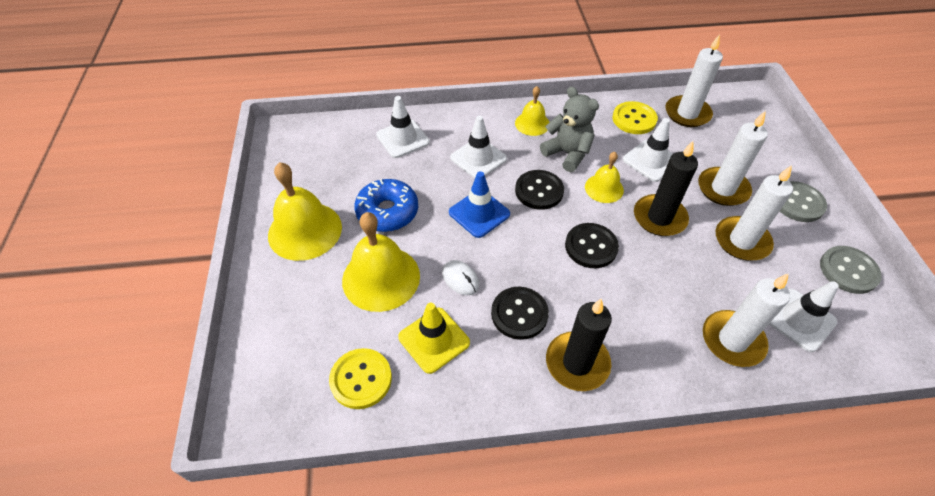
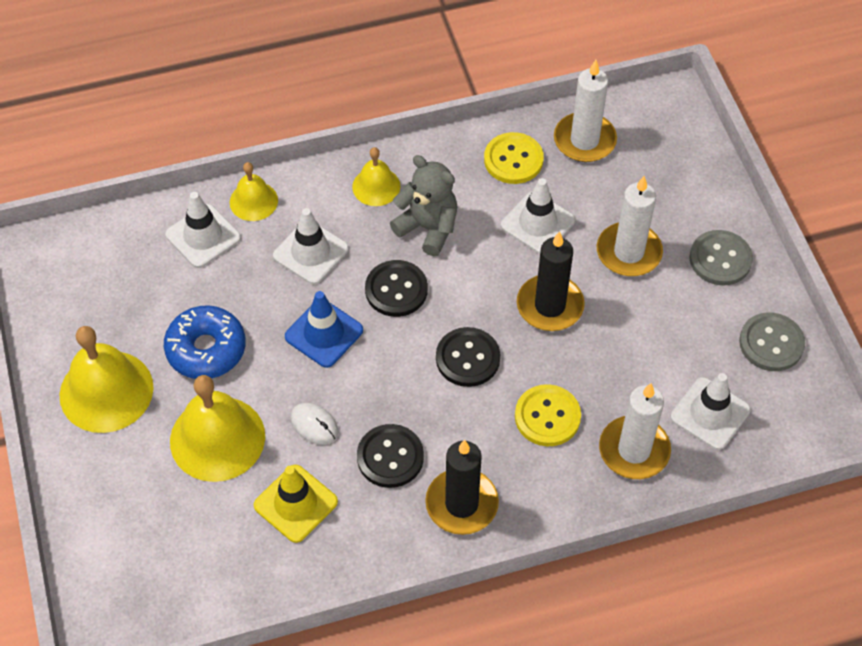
camera: 10 degrees left, 5 degrees up
(361, 379) = (221, 561): yellow button -> yellow button (547, 417)
(604, 188) = (479, 273): yellow bell -> yellow bell (253, 201)
(742, 241) = (649, 322): white candle -> none

